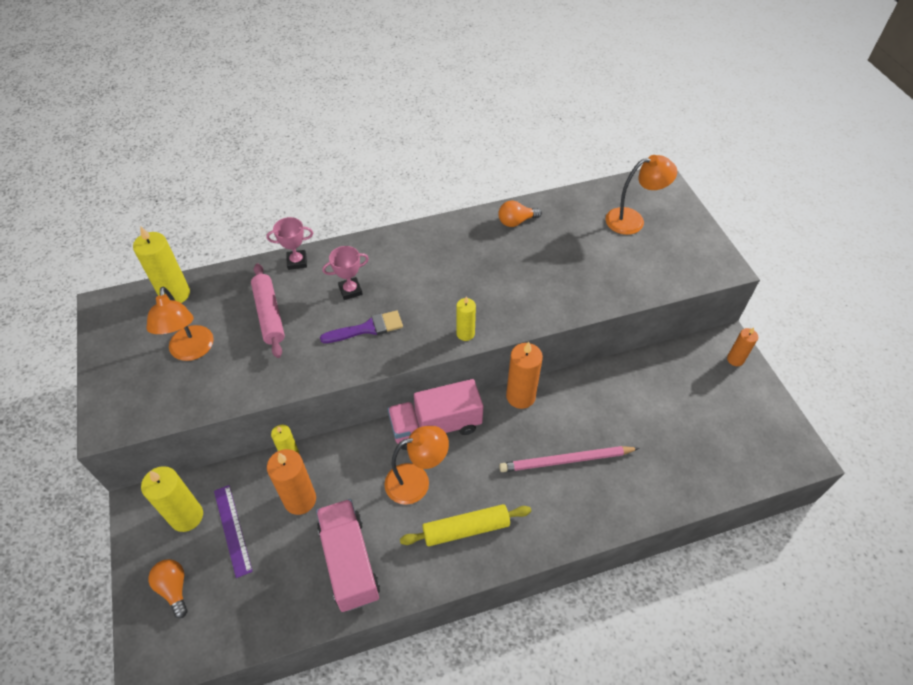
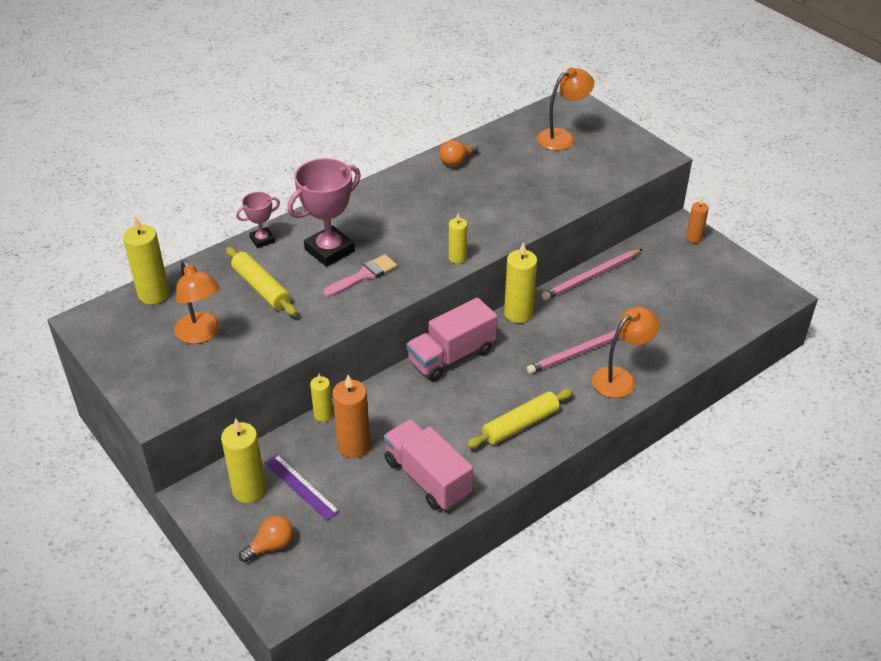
camera: 20 degrees left, 10 degrees down
(174, 588) = (271, 546): orange light bulb -> orange light bulb turned 105 degrees clockwise
(269, 315) = (261, 288): pink rolling pin -> yellow rolling pin
(350, 290) = (329, 250): pink trophy -> pink trophy, size x1.86
(367, 328) = (363, 276): purple brush -> pink brush
(416, 481) = (456, 402): orange lamp -> orange lamp (620, 378)
(520, 396) = (518, 313): orange candle -> yellow candle
(610, 375) = (591, 277): none -> pink pencil

